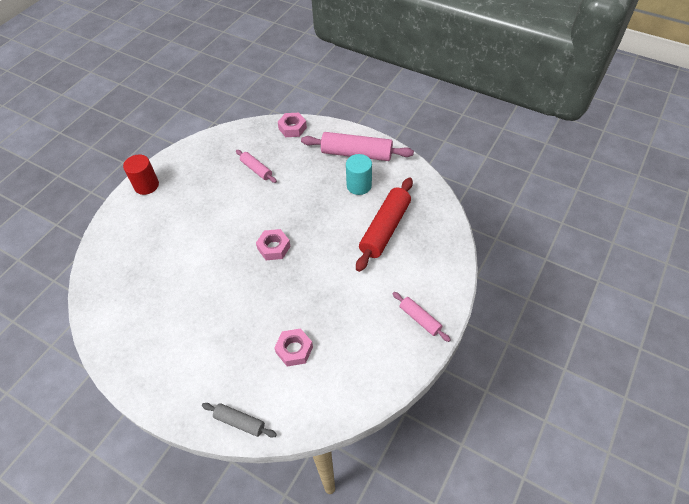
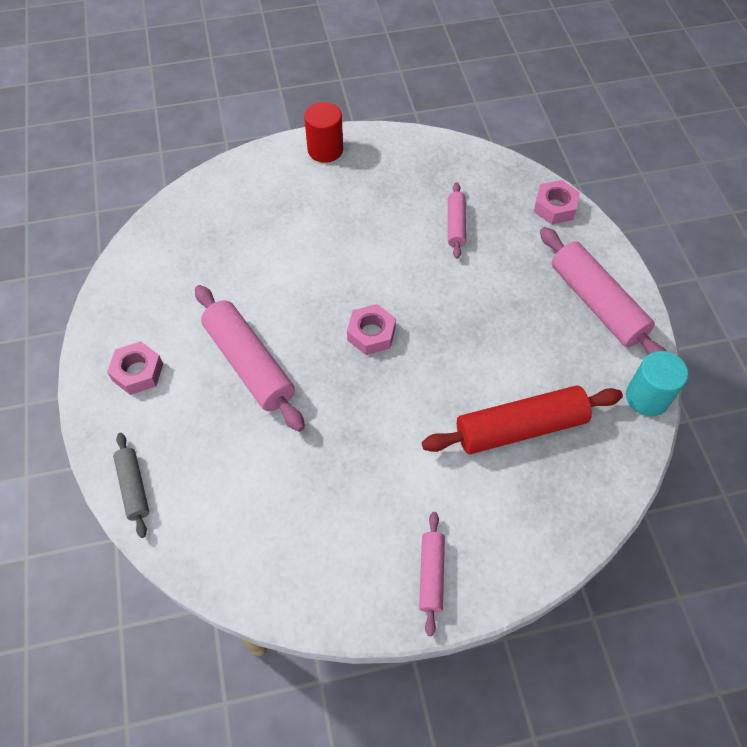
camera: 45 degrees right, 5 degrees up
(229, 313) = (249, 364): none -> pink rolling pin
(294, 350) = (263, 467): pink nut -> pink nut (138, 372)
(359, 185) = (552, 346): turquoise cylinder -> turquoise cylinder (647, 397)

